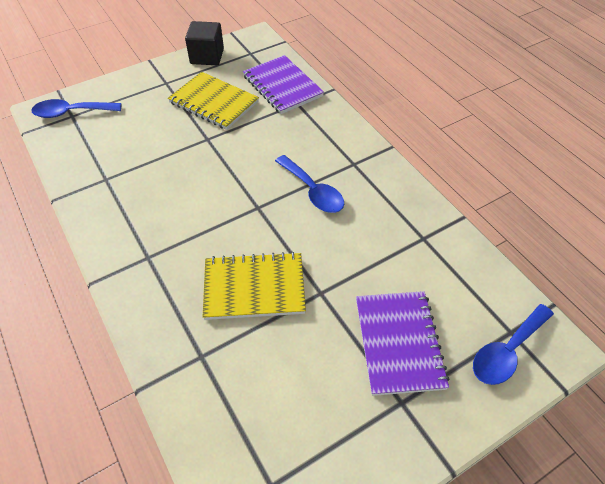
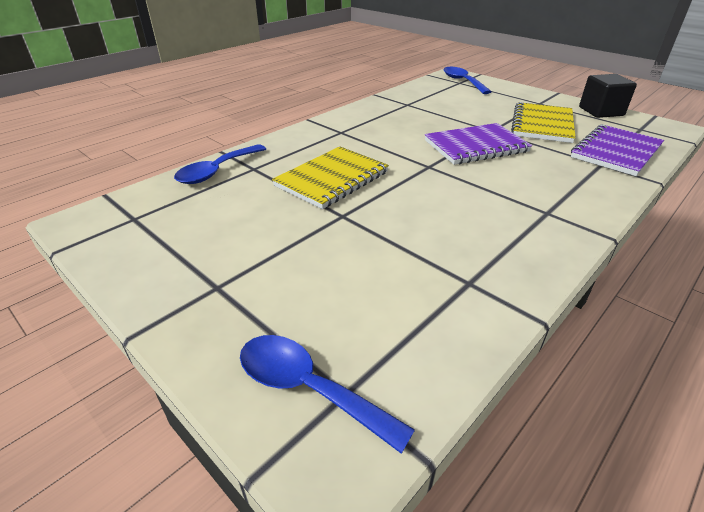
camera: 75 degrees right, 15 degrees down
(254, 287) = (332, 179): yellow notebook -> yellow notebook turned 60 degrees clockwise
(313, 191) = (477, 192): blue spoon -> blue spoon (217, 171)
(399, 343) = (295, 277): purple notebook -> purple notebook (476, 146)

